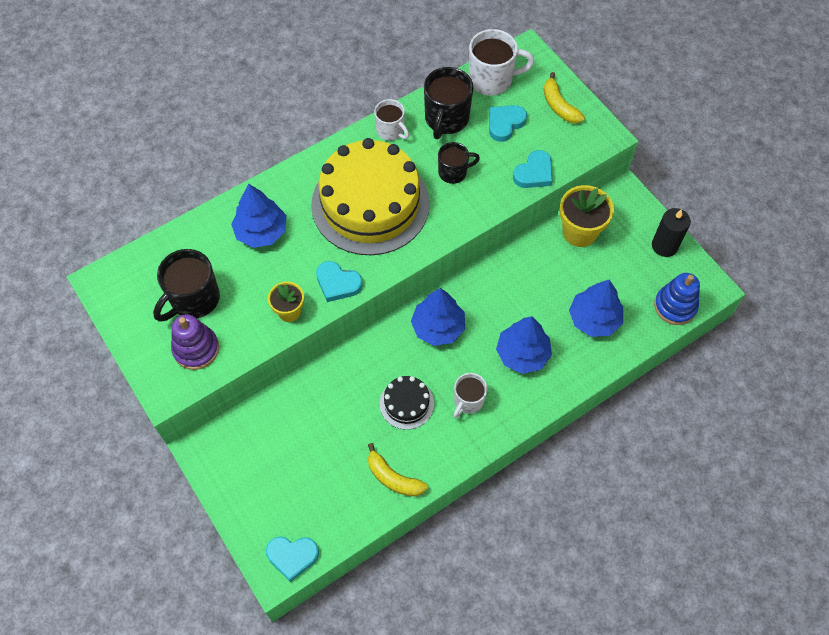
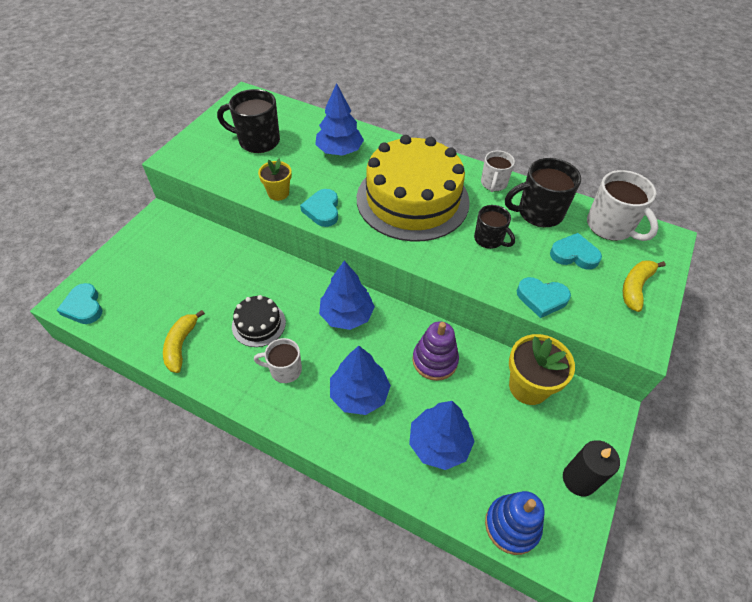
camera: 60 degrees right, 10 degrees down
(196, 349) = (216, 158): purple stacking toy -> purple stacking toy (435, 360)

